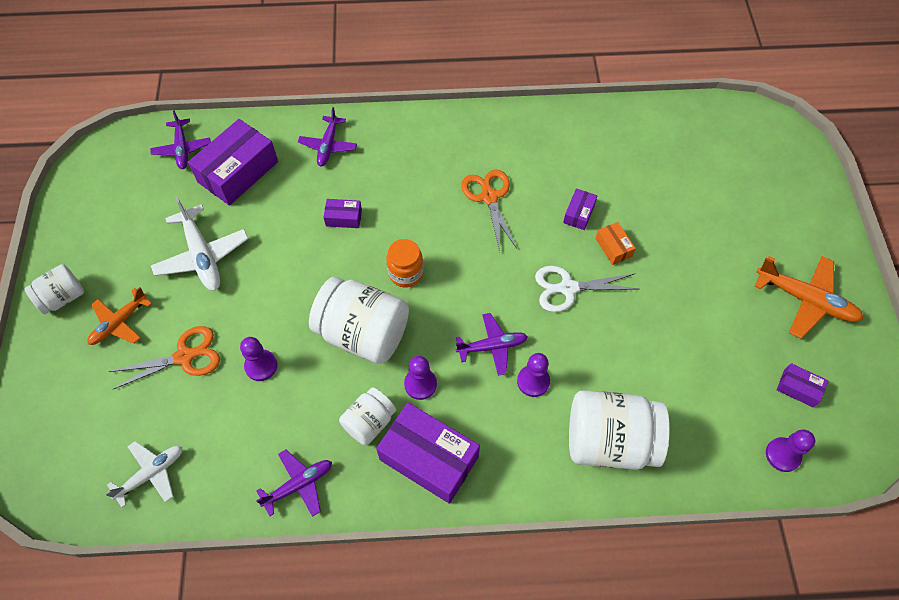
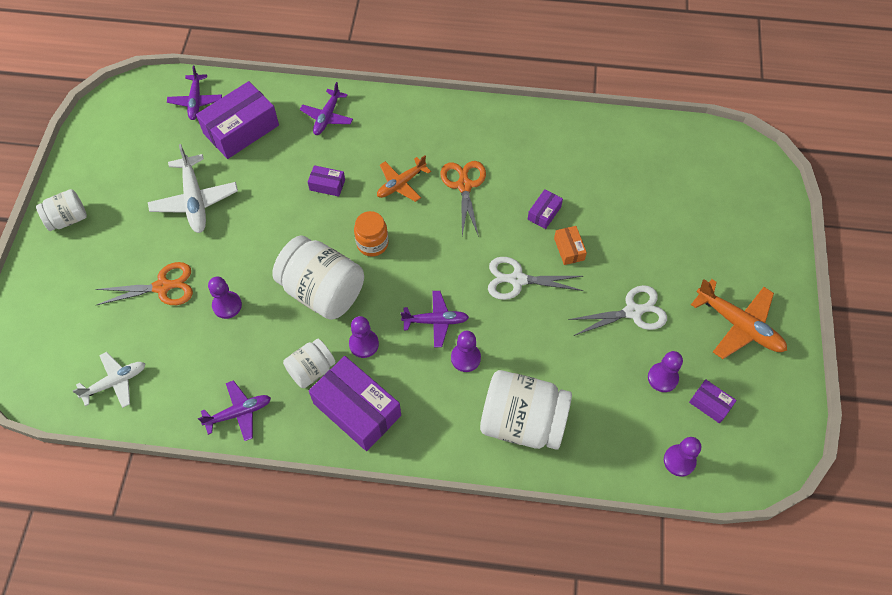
camera: 10 degrees right, 0 degrees up
(119, 323) = (112, 249): orange plane -> orange plane (401, 184)
(695, 303) = (633, 312): none -> white scissors
(743, 368) = (662, 378): none -> purple pawn

